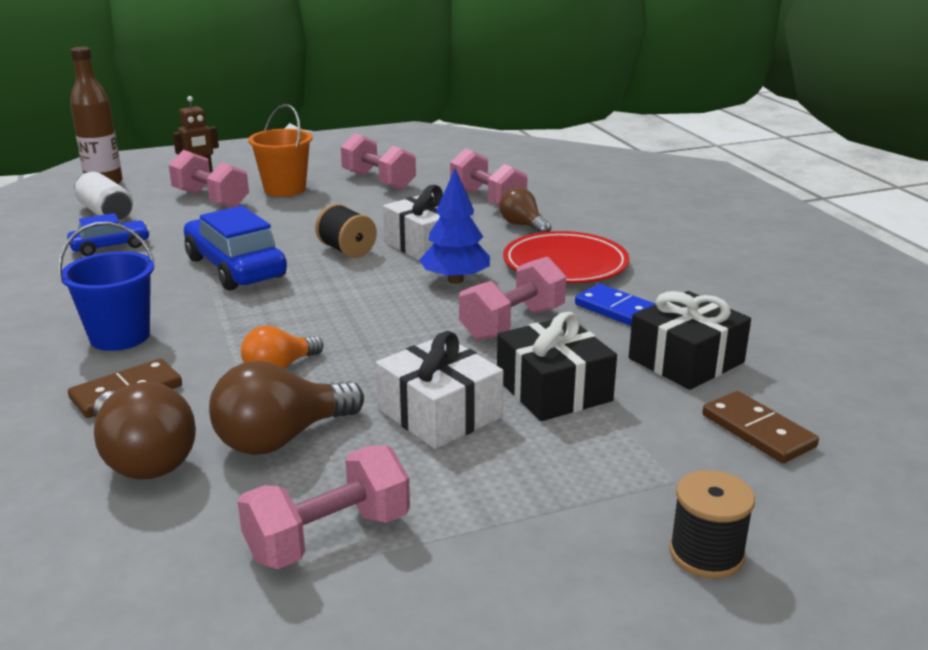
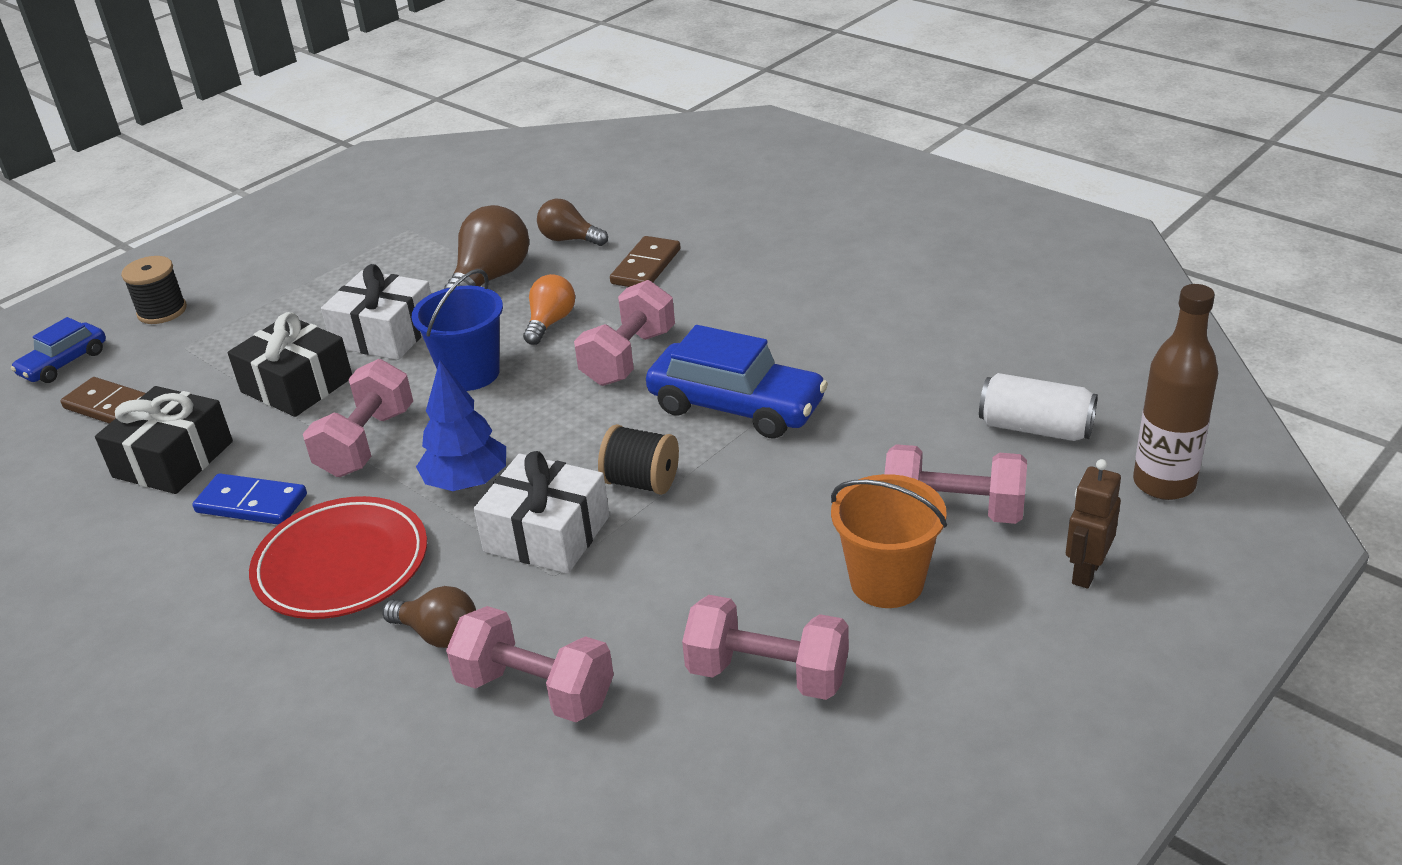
camera: 155 degrees right, 10 degrees up
(110, 246) = (922, 382): blue car -> blue car (64, 363)
(120, 336) = (725, 299): blue bucket -> blue bucket (470, 373)
(143, 459) = (569, 239): brown light bulb -> brown light bulb, size x0.62
(328, 537) = (405, 245): pink dumbbell -> pink dumbbell (628, 357)

